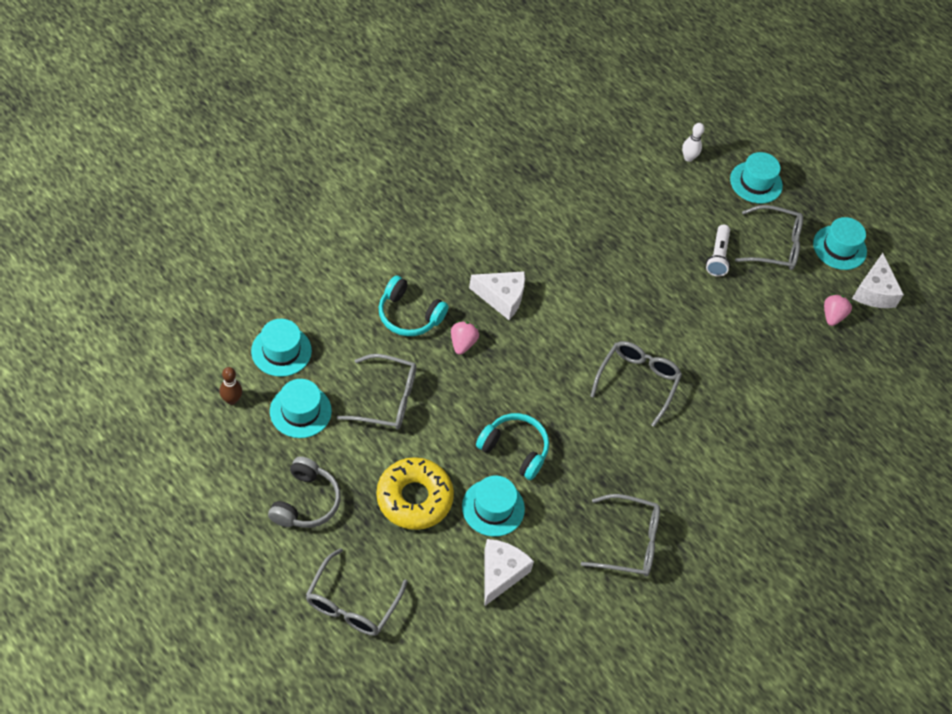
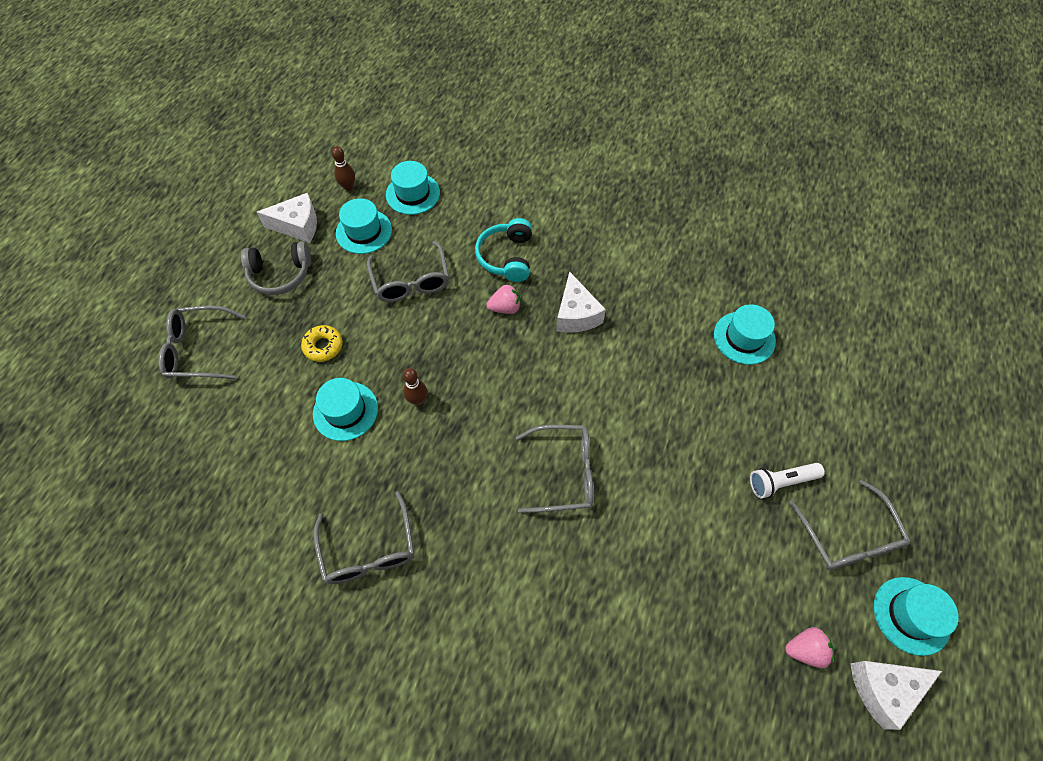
camera: 70 degrees right, 5 degrees up
(414, 498) = (323, 346): yellow donut -> yellow donut, size x0.54
(500, 573) = (278, 449): white cheese -> white cheese (298, 226)
(514, 449) = (417, 400): turquoise headphones -> brown bowling pin
(688, 158) = (882, 396): white bowling pin -> none
(756, 182) = (915, 478): turquoise hat -> turquoise hat (744, 338)

